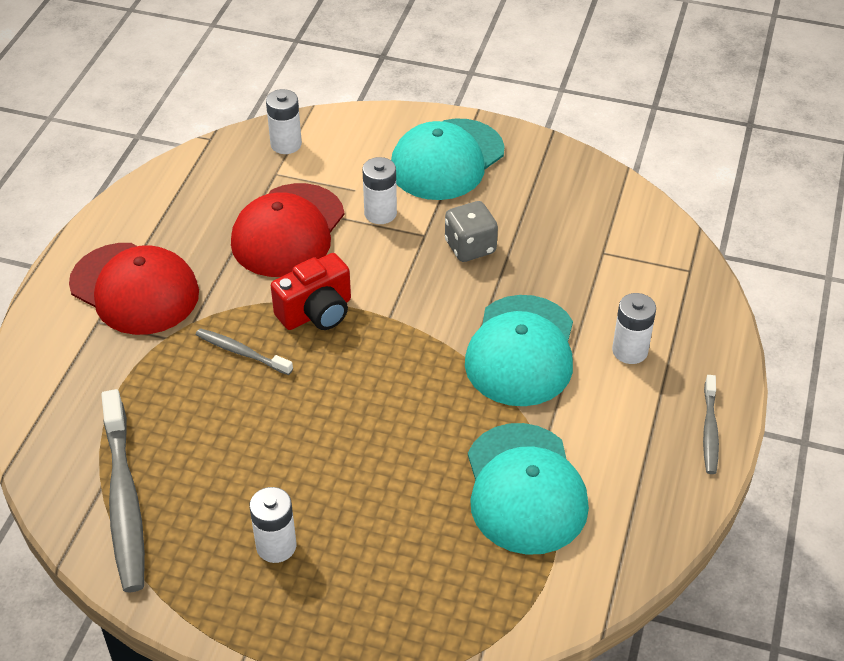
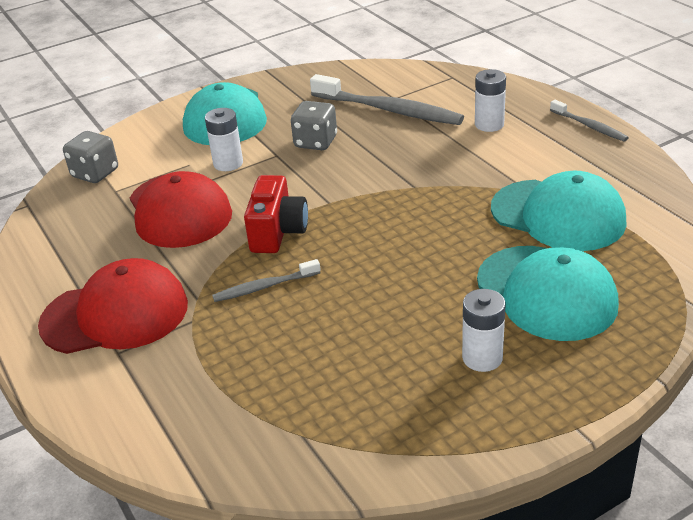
camera: 45 degrees left, 10 degrees down
(124, 500) = (334, 426): grey toothbrush -> grey toothbrush (389, 110)
(286, 144) = (95, 173): white battery -> grey dice
(521, 351) = (435, 163): turquoise cap -> turquoise cap (546, 293)

